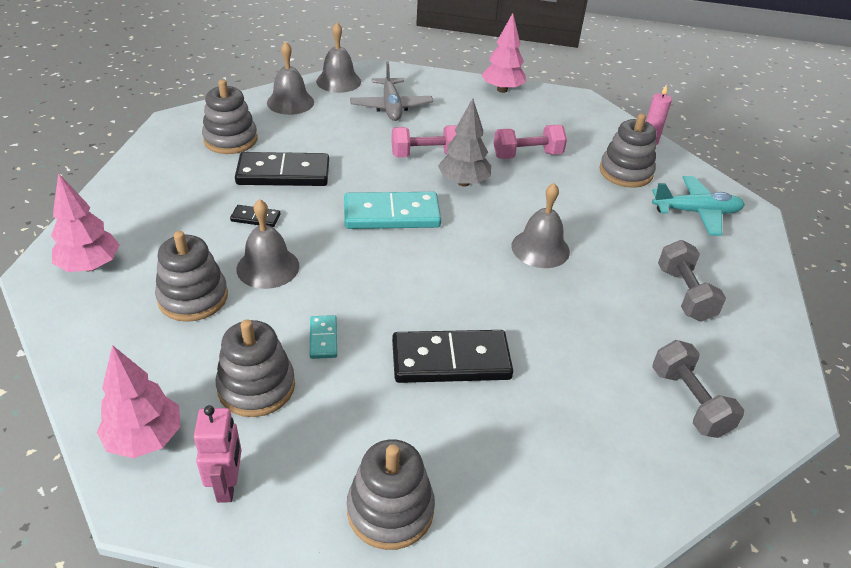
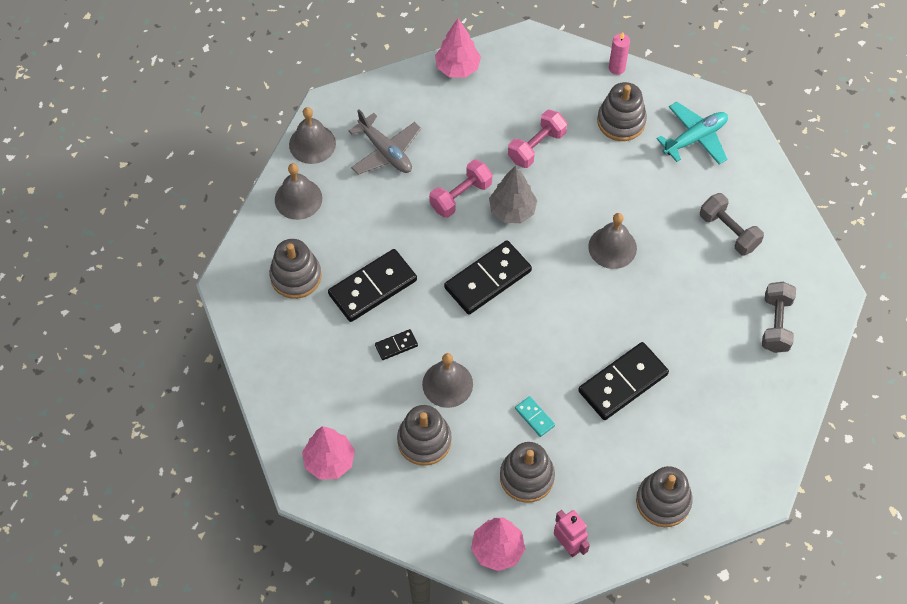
camera: 30 degrees left, 20 degrees up
(391, 215) = (488, 279): turquoise domino -> black domino
(689, 402) = (776, 324): grey dumbbell -> grey dumbbell turned 60 degrees clockwise

